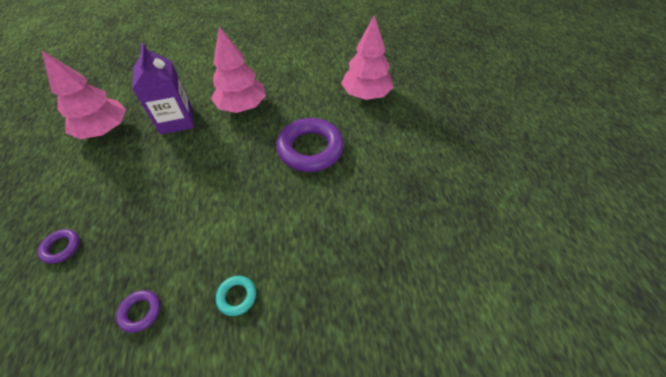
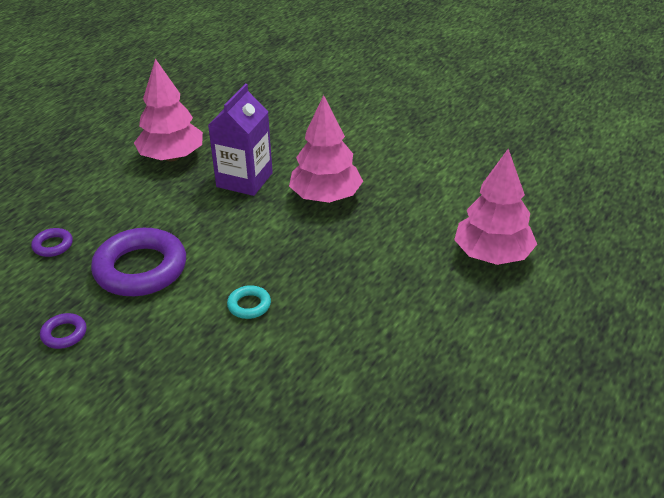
camera: 40 degrees right, 15 degrees down
(237, 296) = (146, 373): turquoise ring -> turquoise ring (249, 305)
(310, 149) = (354, 281): purple ring -> purple ring (140, 269)

